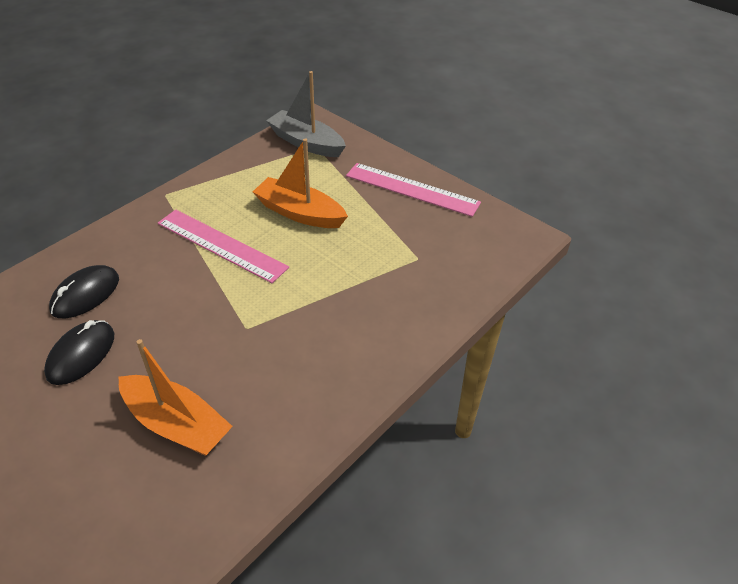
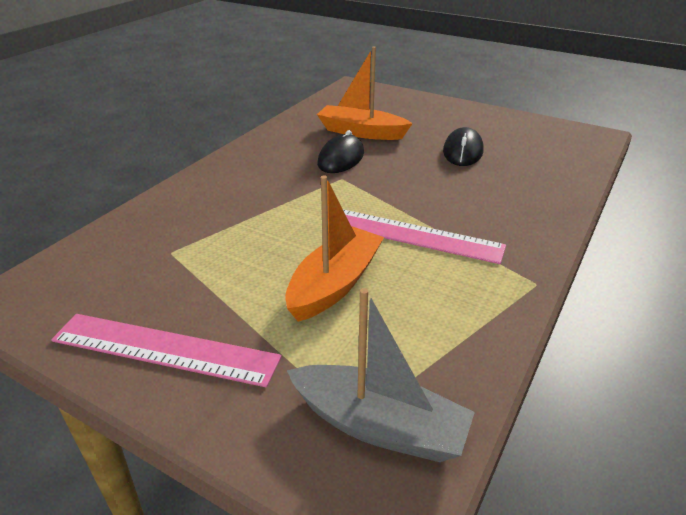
camera: 170 degrees right, 10 degrees down
(85, 294) = (505, 182): black mouse -> black mouse (341, 158)
(300, 213) = (335, 284): orange boat -> orange boat turned 75 degrees counterclockwise

